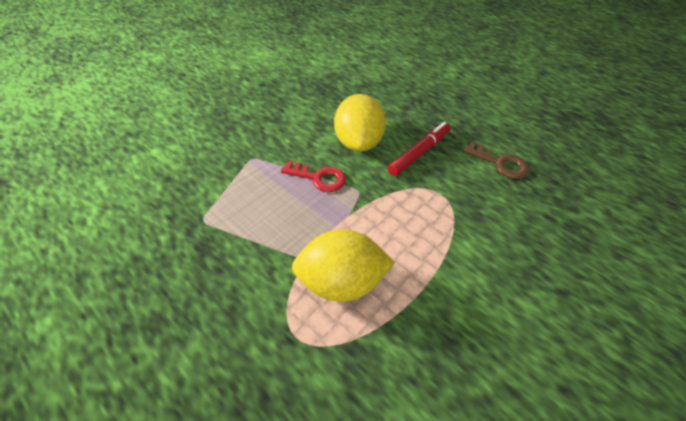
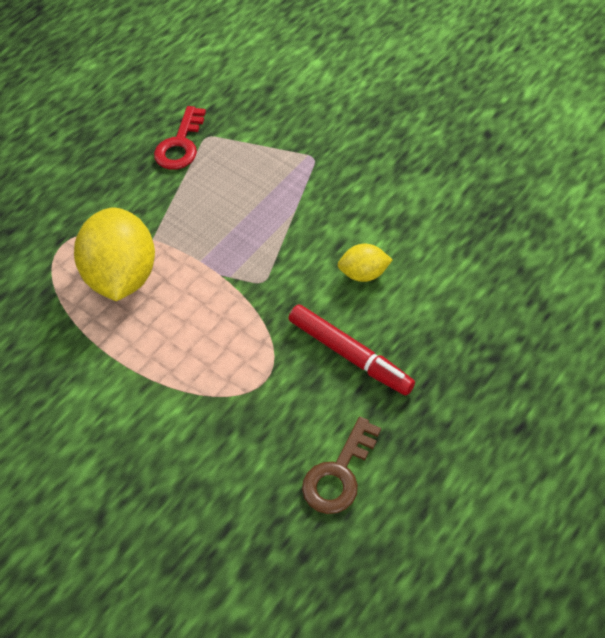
camera: 90 degrees right, 5 degrees up
(319, 178) = (283, 234): red key -> red key (180, 145)
(359, 142) = (364, 274): yellow lemon -> yellow lemon, size x0.48

